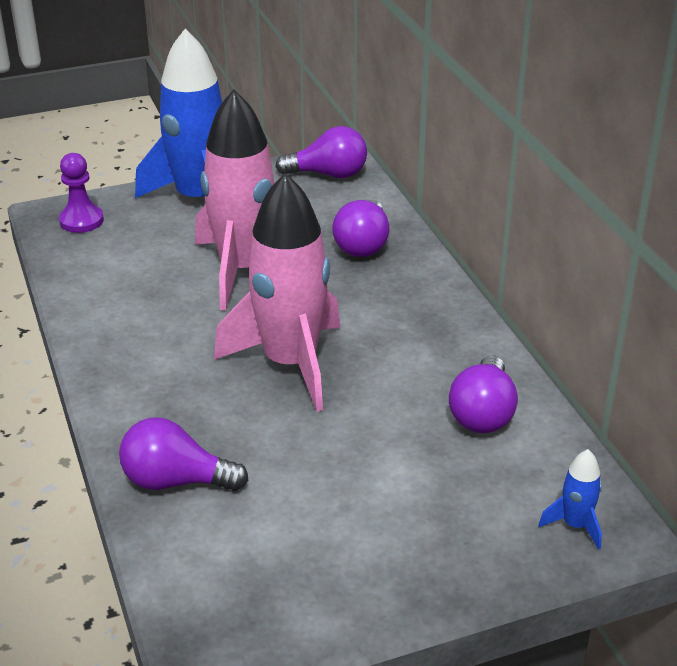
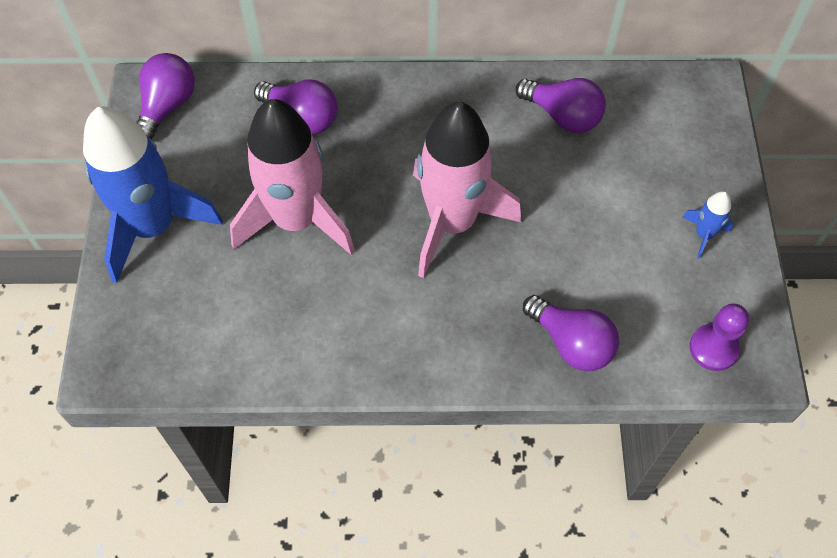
camera: 70 degrees left, 25 degrees up
(81, 221) = (135, 341): purple pawn -> purple pawn (713, 348)
(175, 481) = (571, 343): purple light bulb -> purple light bulb turned 75 degrees counterclockwise
(575, 525) = (694, 108): blue rocket -> blue rocket (703, 235)

